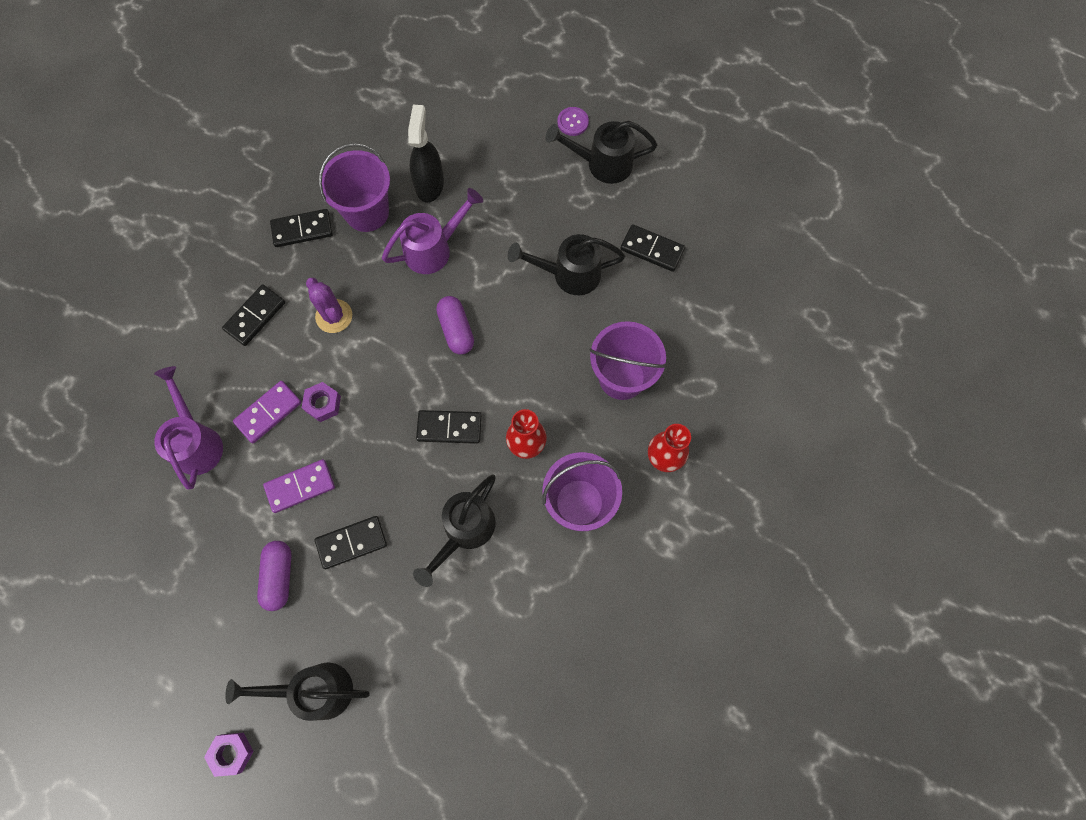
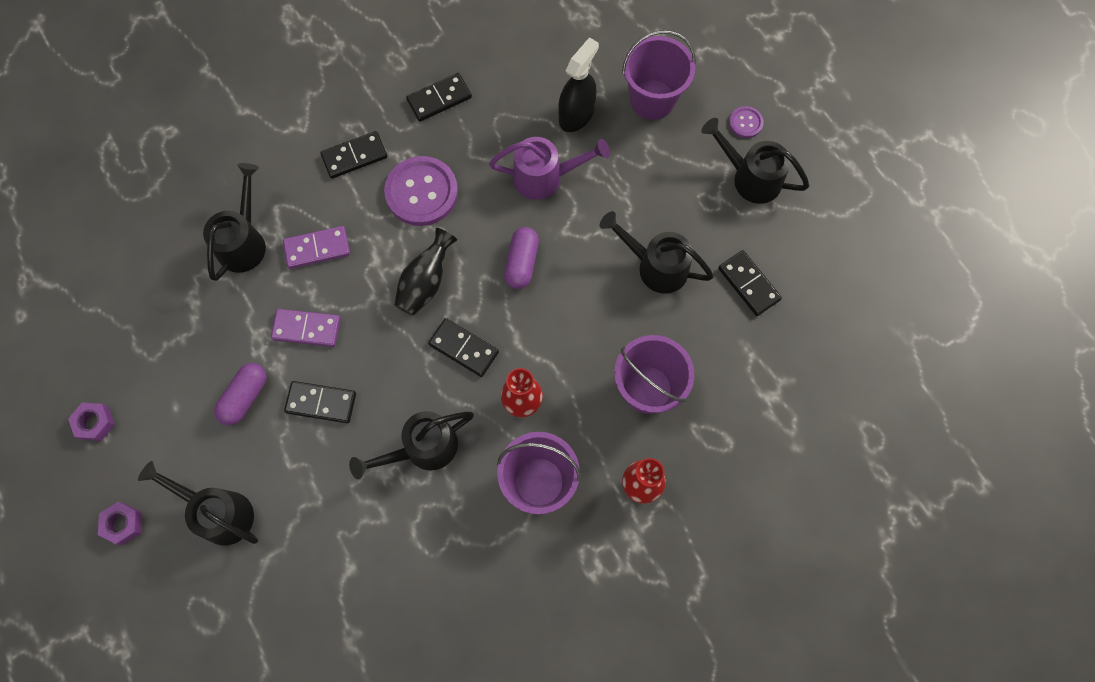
camera: 30 degrees right, 0 degrees up
(197, 442) = (244, 241): purple watering can -> black watering can
(302, 229) = (439, 99): black domino -> black domino turned 45 degrees counterclockwise
(323, 404) = (367, 266): purple nut -> purple nut (95, 423)
(334, 316) = (421, 192): purple cactus -> purple button
(367, 212) = (505, 112): purple bucket -> purple bucket (652, 99)
(383, 390) = (426, 282): none -> black vase

